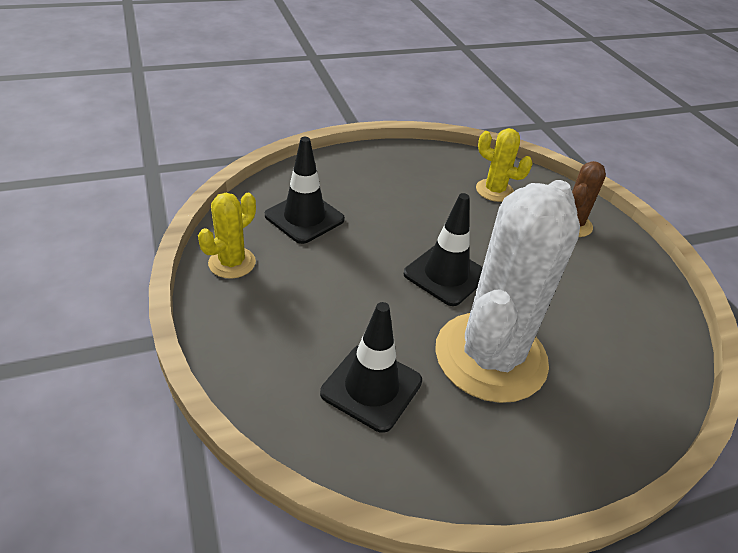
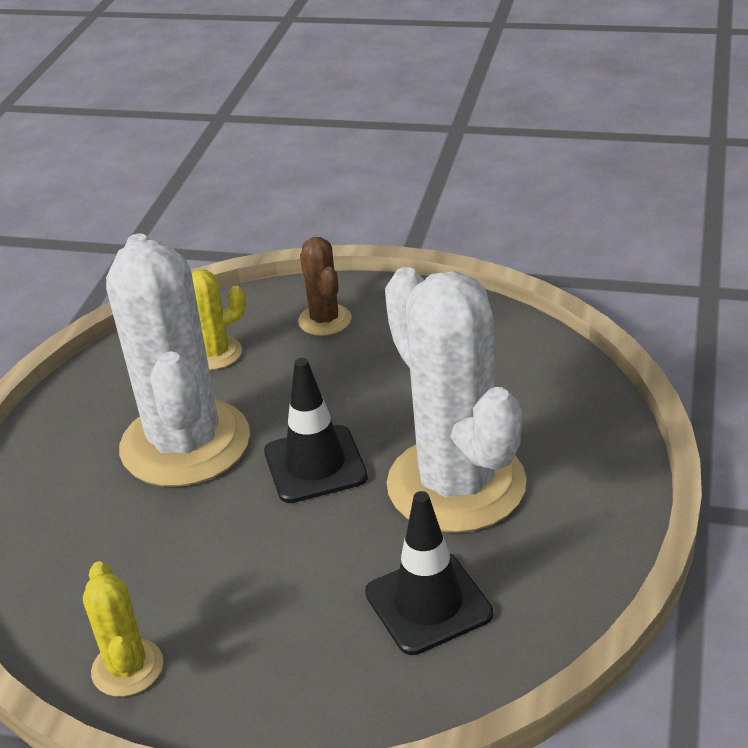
camera: 50 degrees left, 5 degrees down
(304, 217) = (104, 557): black traffic cone -> none
(413, 210) = (185, 443): none -> white cactus

